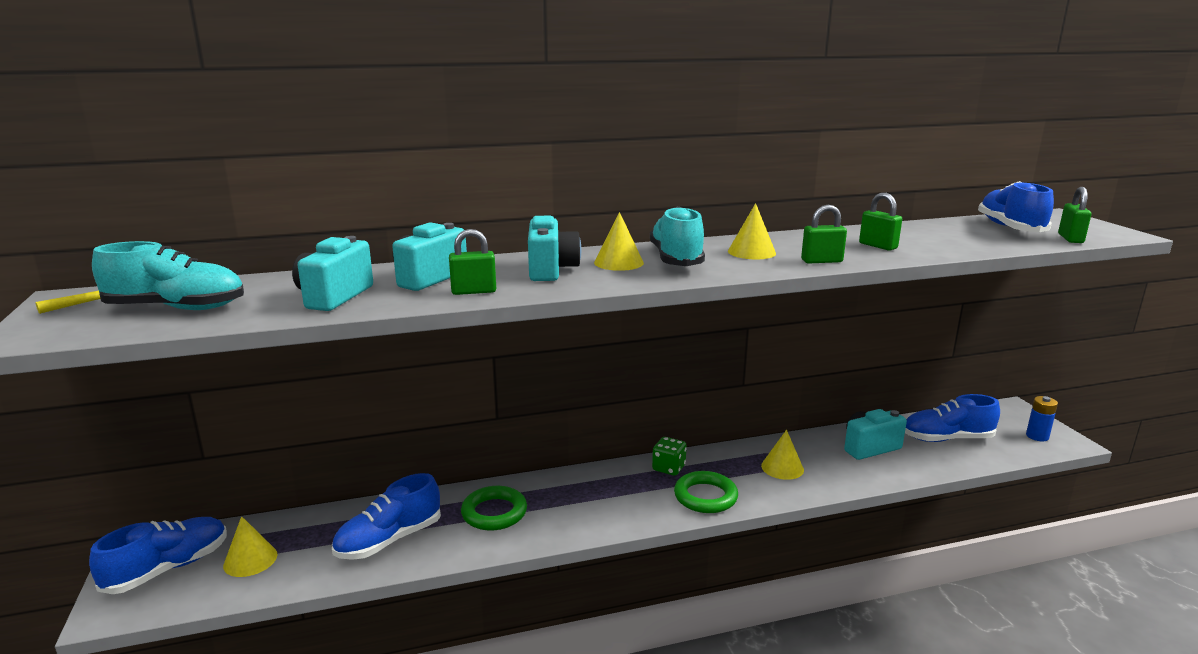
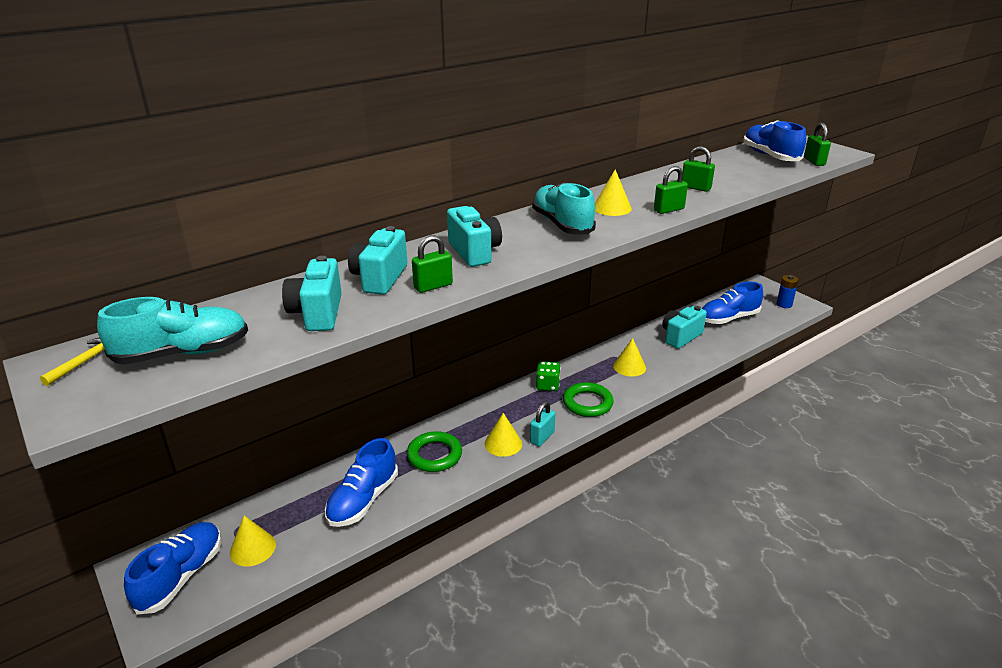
camera: 20 degrees left, 10 degrees up
(618, 262) = (521, 235): yellow cone -> yellow cone (503, 443)
(627, 522) = (542, 437): none -> turquoise padlock

